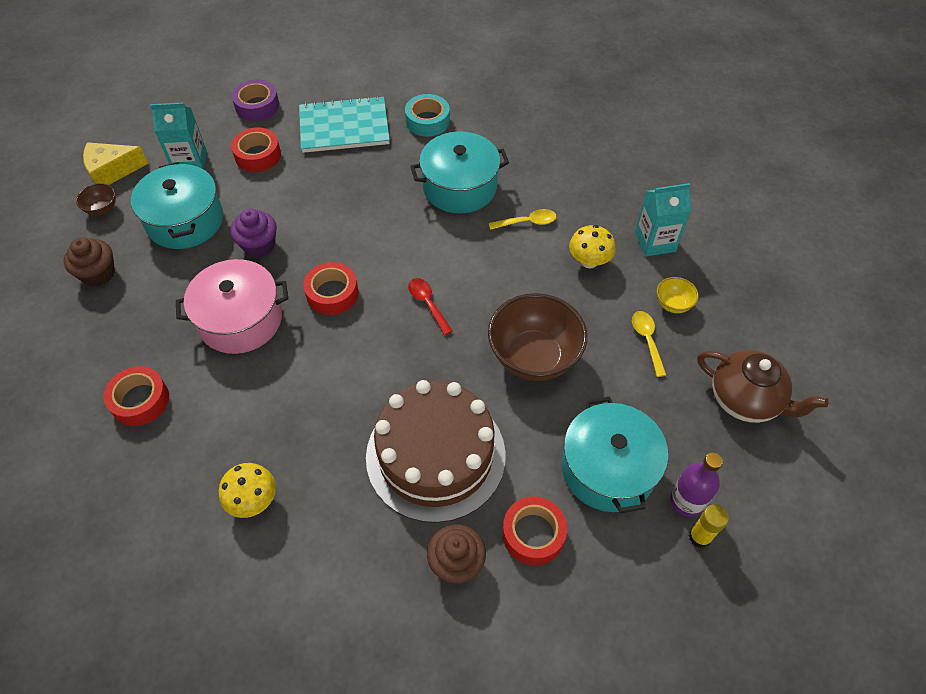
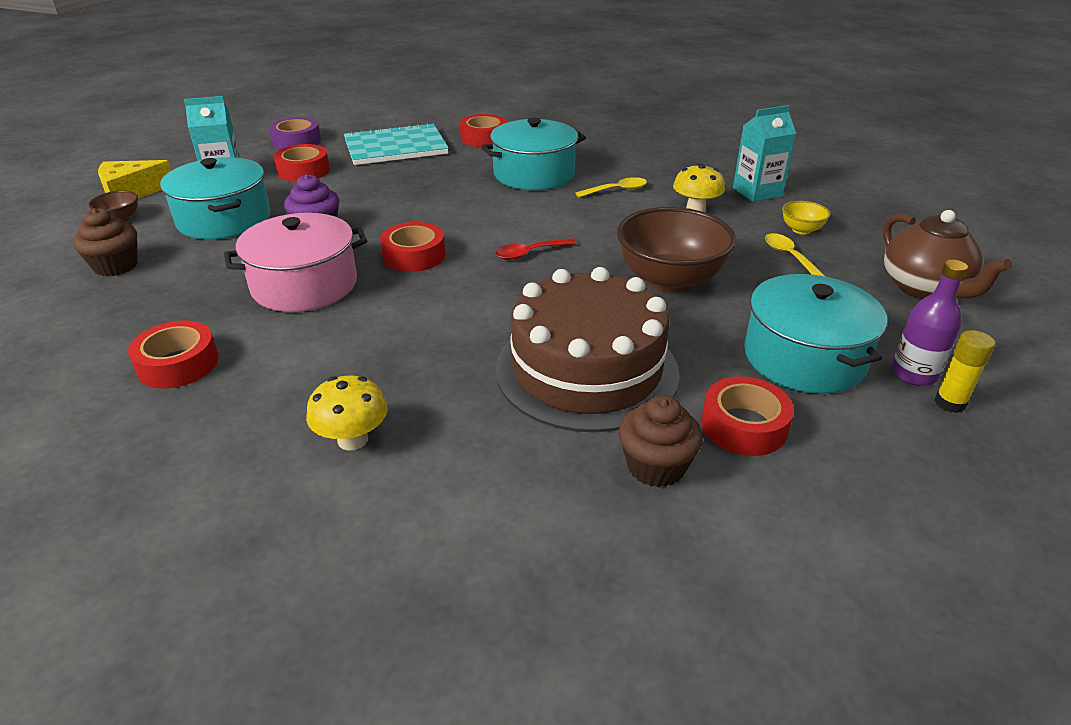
camera: 10 degrees left, 20 degrees down
(427, 121) = (484, 138): turquoise tape -> red tape
(428, 304) = (530, 253): red spoon -> red spoon turned 75 degrees counterclockwise
(745, 400) = (924, 288): brown teapot -> brown teapot turned 45 degrees clockwise

